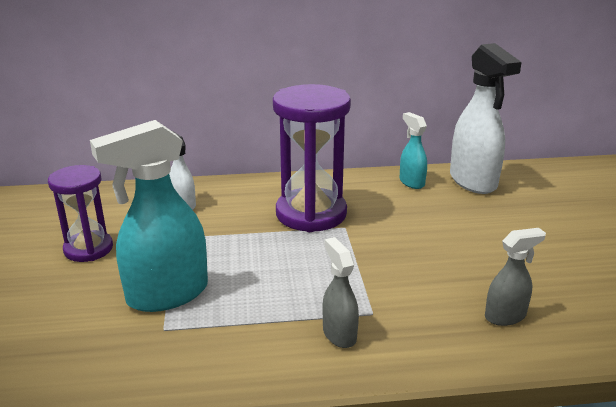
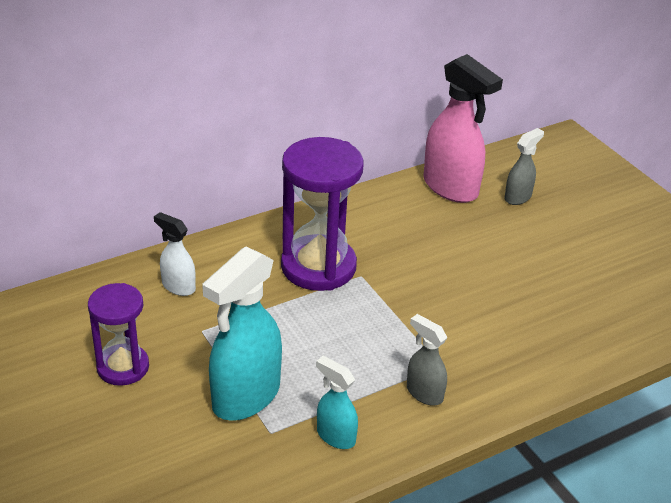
camera: 25 degrees left, 10 degrees up
(411, 182) = (393, 202): turquoise spray bottle -> turquoise spray bottle (335, 436)
(473, 181) = (451, 188): white spray bottle -> pink spray bottle
(505, 316) = (546, 338): grey spray bottle -> grey spray bottle (518, 197)

